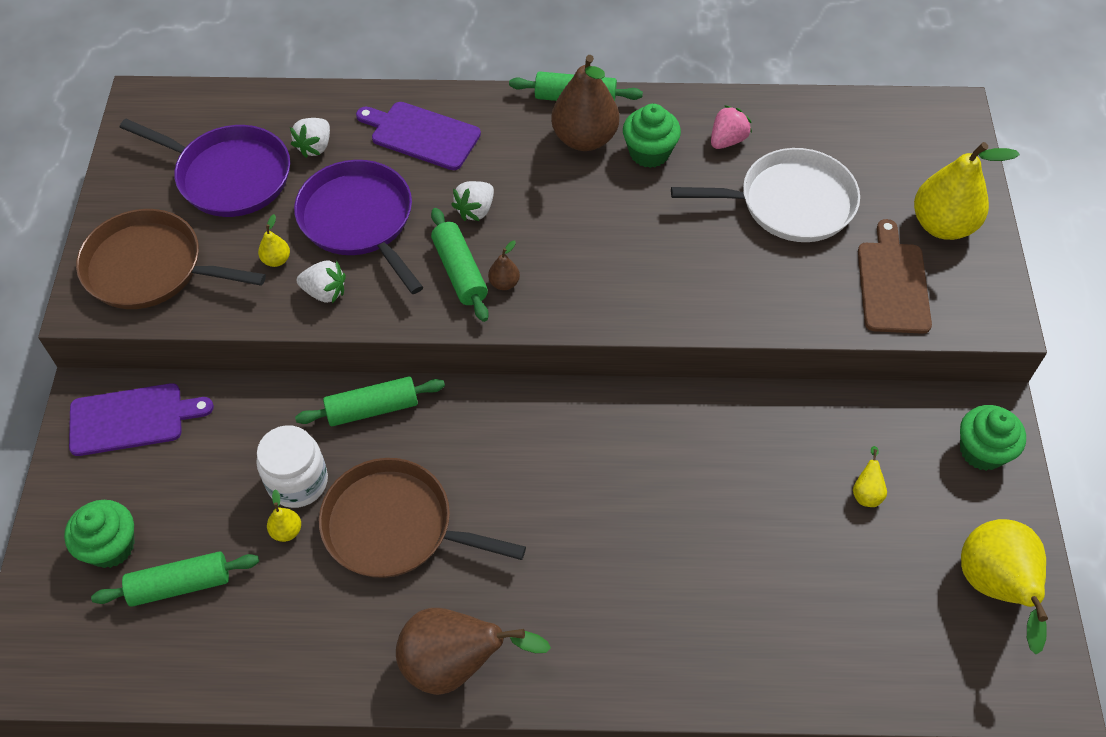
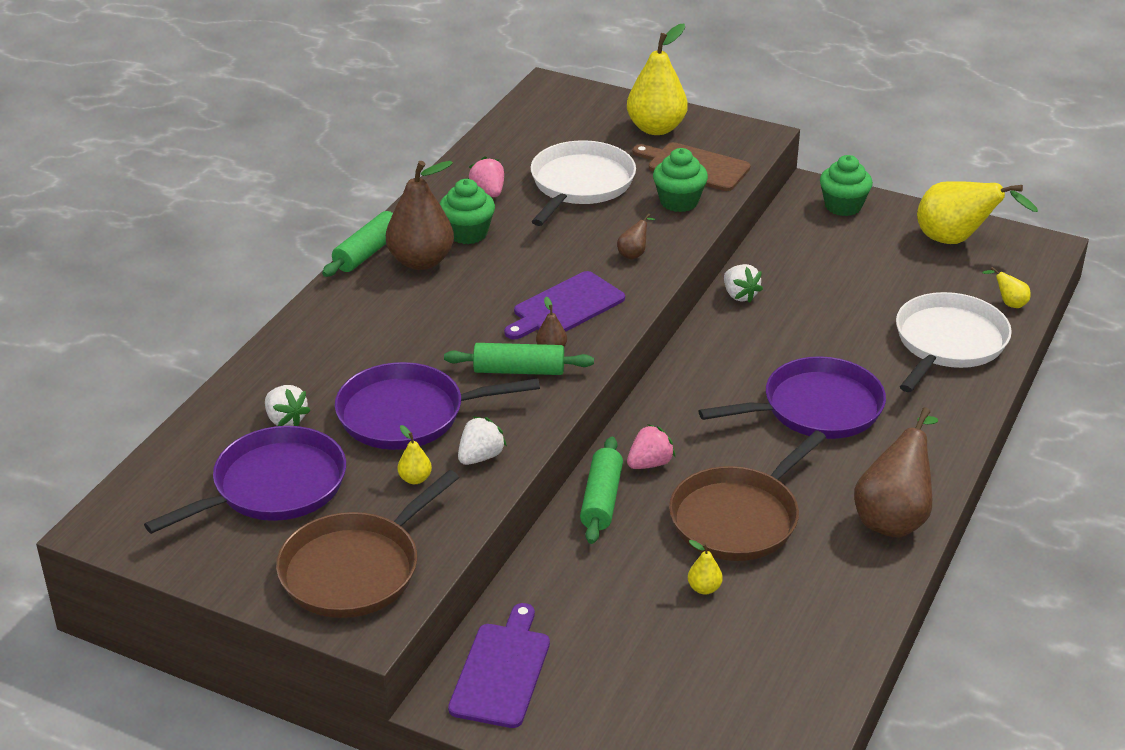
camera: 65 degrees left, 20 degrees down
(111, 546) = (651, 718): green cupcake -> green cupcake (679, 202)
(180, 585) = (723, 675): green rolling pin -> none
(297, 482) = (653, 568): white jar -> none
(421, 135) = (332, 350): purple cutting board -> purple cutting board (565, 307)
(440, 427) = (649, 463): none -> pink strawberry
(475, 210) = (454, 343): white strawberry -> white strawberry (739, 295)
(596, 539) = (816, 408): none -> purple pan
(697, 289) = (634, 254): none -> brown pear
(783, 634) = (948, 343): none -> white pan
(866, 492) = (848, 266): yellow pear -> yellow pear (1009, 303)

